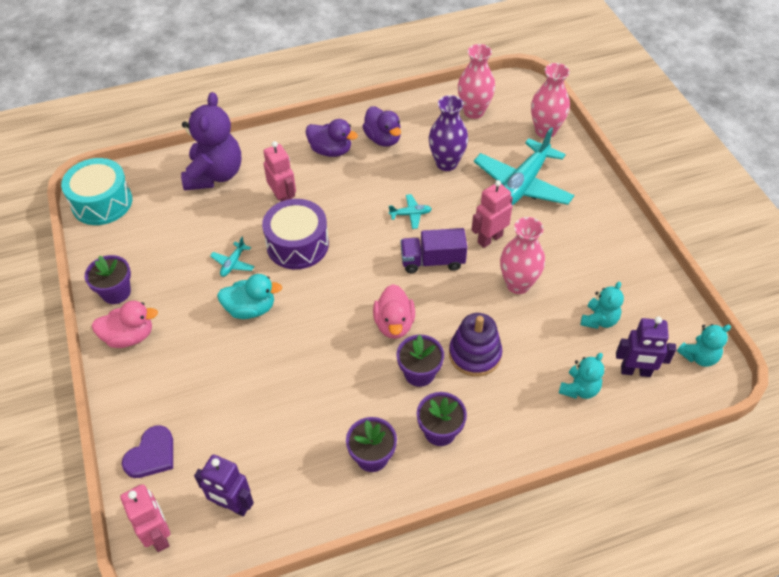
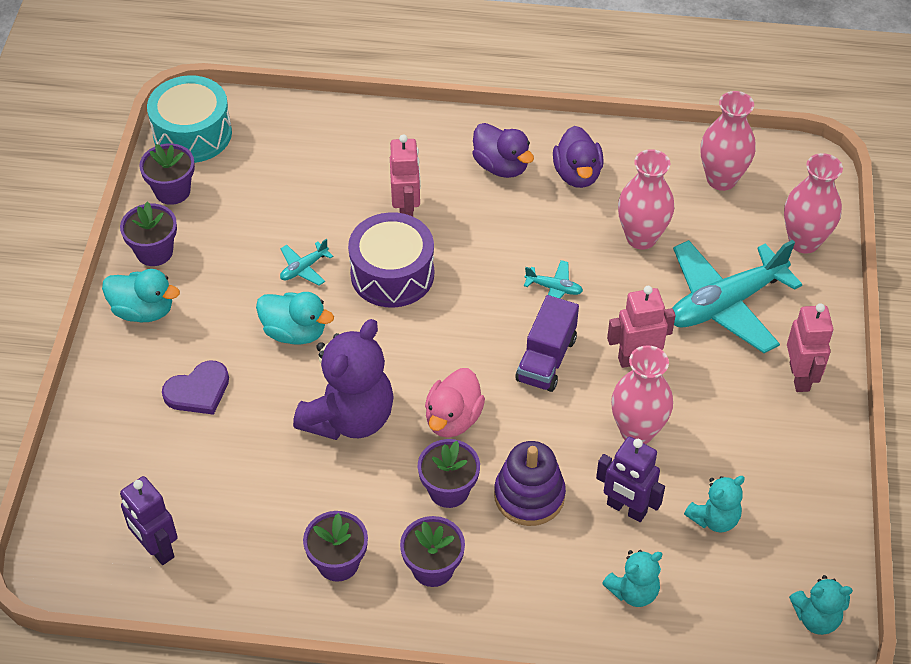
camera: 25 degrees right, 0 degrees up
(107, 246) = (172, 191): none -> purple flower pot
(129, 336) = (143, 311): pink duck -> turquoise duck
(151, 455) = (100, 455): purple heart -> purple heart (198, 391)
(158, 535) = (65, 545): pink robot -> pink robot (800, 377)
(215, 175) = (341, 146): purple teddy bear -> purple teddy bear (349, 417)
(432, 261) = (546, 359): purple truck -> purple truck turned 90 degrees counterclockwise
(446, 163) = (641, 237): purple vase -> pink vase
(635, 371) = (719, 601): purple robot -> purple robot (626, 509)

